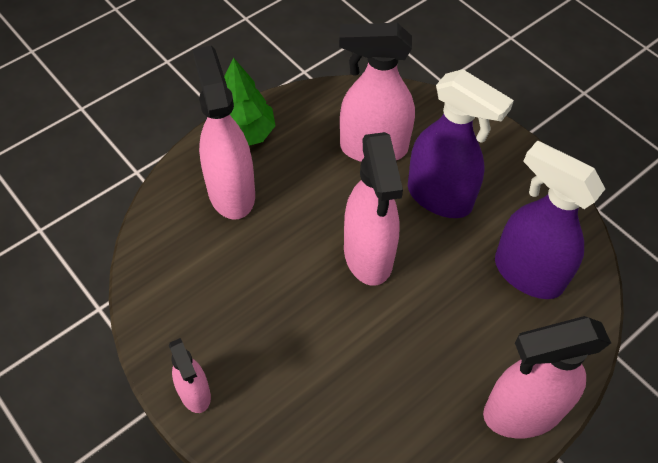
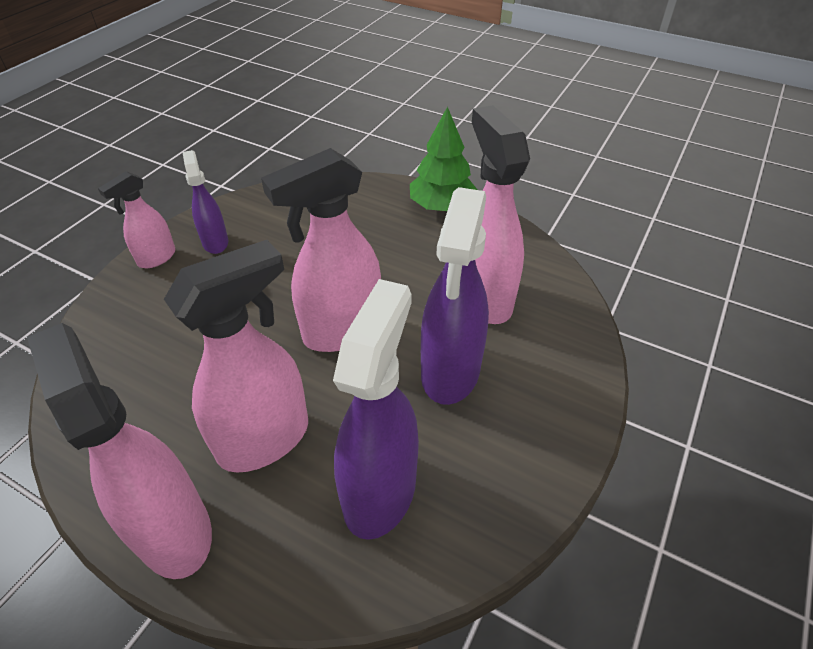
camera: 70 degrees right, 10 degrees down
(197, 333) = (215, 242): none -> purple spray bottle
(231, 192) = (371, 218): pink spray bottle -> pink spray bottle (265, 439)

